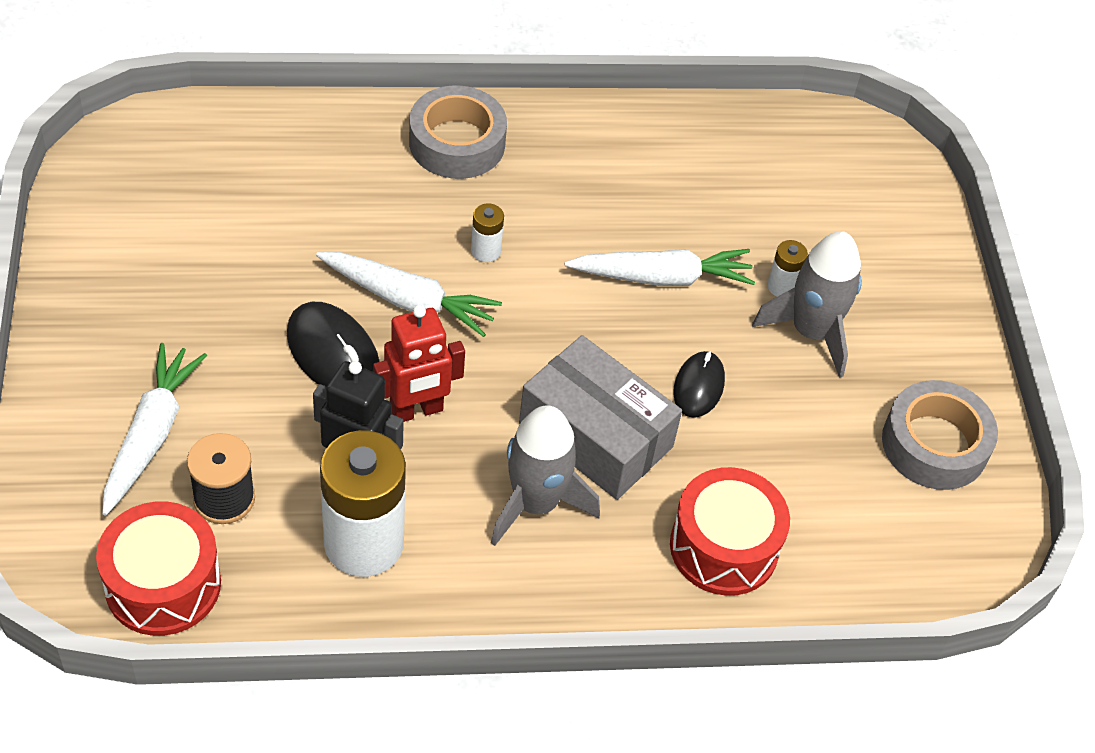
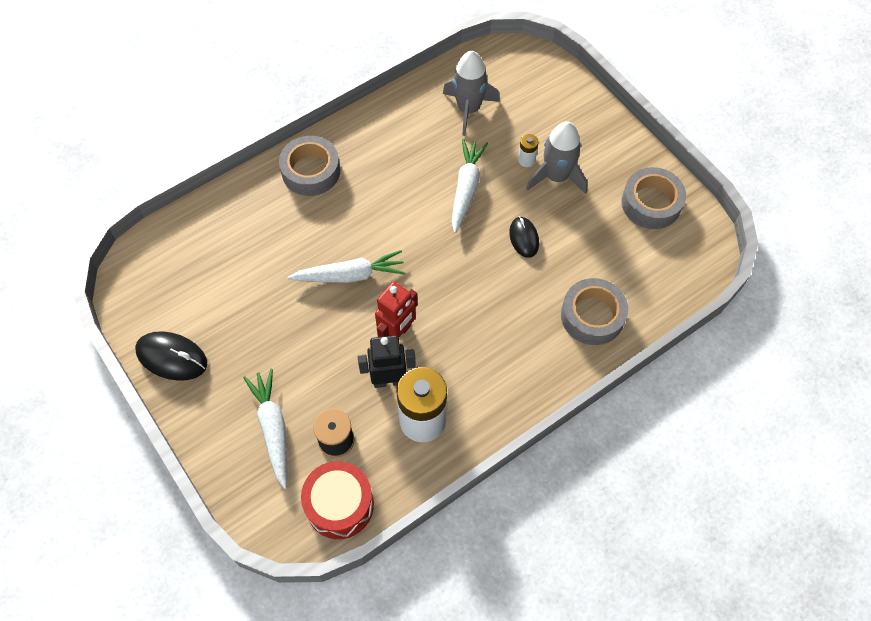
camera: 25 degrees left, 10 degrees up
(333, 353) = (333, 327): black mouse -> black mouse (172, 357)
(485, 251) = (369, 224): white battery -> none
(536, 503) = (490, 347): grey rocket -> grey rocket (468, 109)
(595, 435) = (493, 294): grey box -> none
(662, 277) = (466, 188): white carrot -> white carrot turned 45 degrees counterclockwise
(724, 547) = (592, 316): red drum -> grey tape

